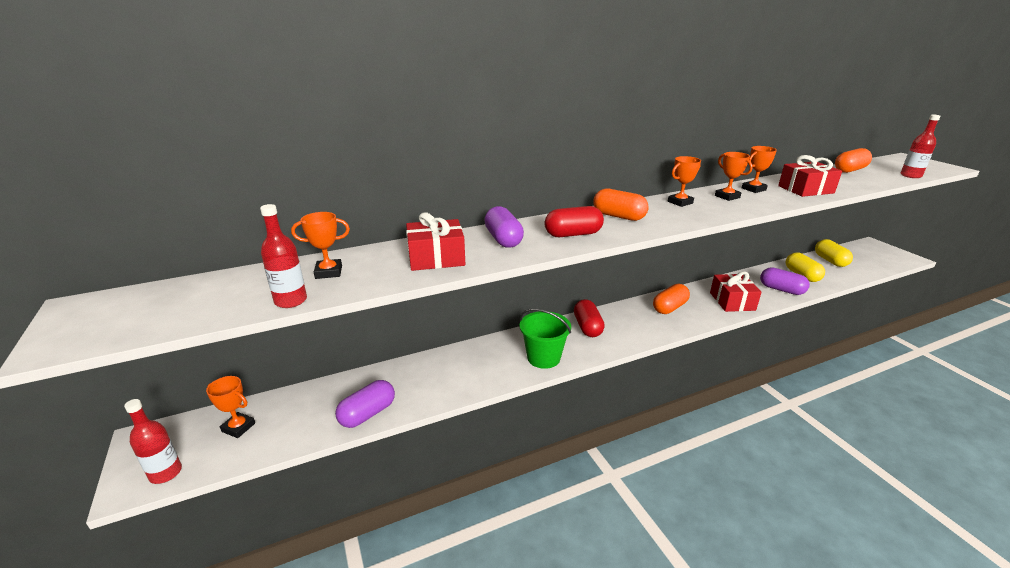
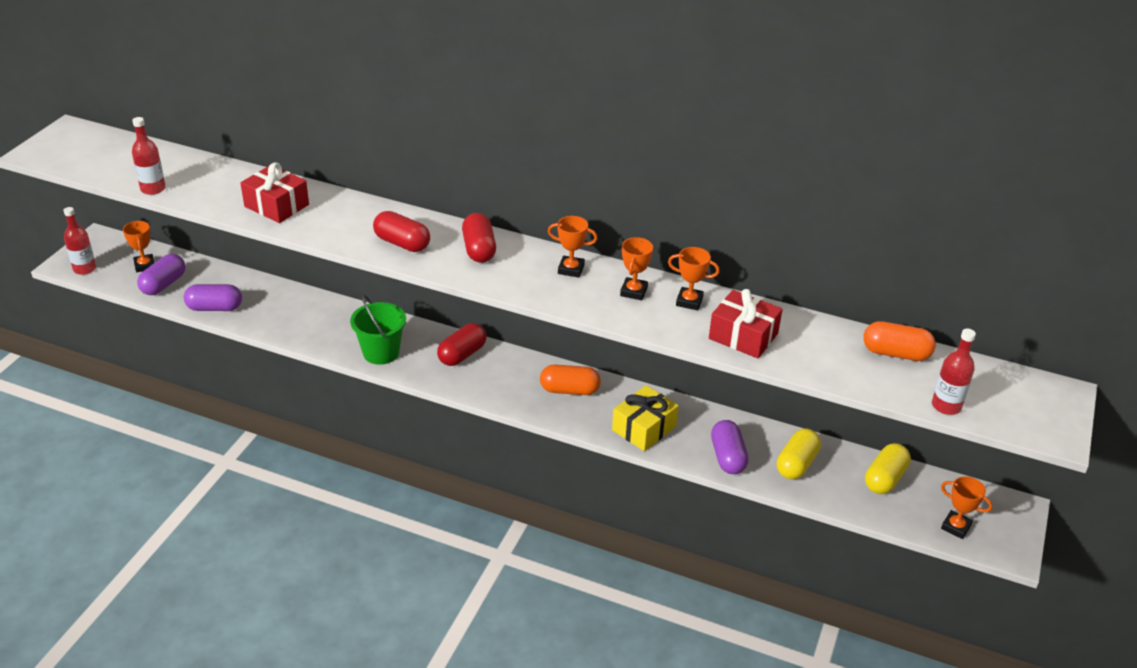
camera: 45 degrees right, 10 degrees up
(328, 272) = (203, 178): orange trophy -> orange trophy (956, 527)
(503, 239) = (347, 216): purple capsule -> purple capsule (163, 284)
(618, 216) = (479, 249): orange capsule -> red capsule
(732, 301) = (644, 428): red gift -> yellow gift

